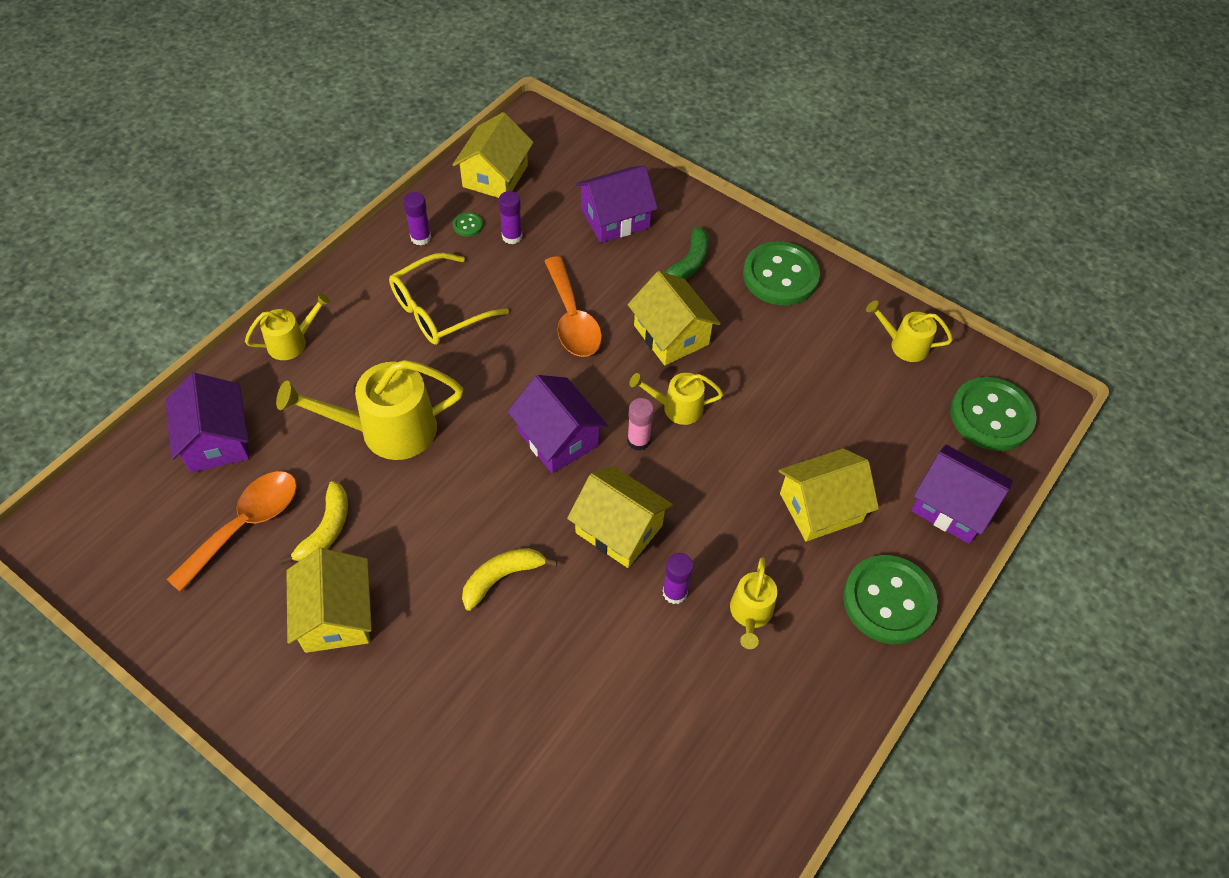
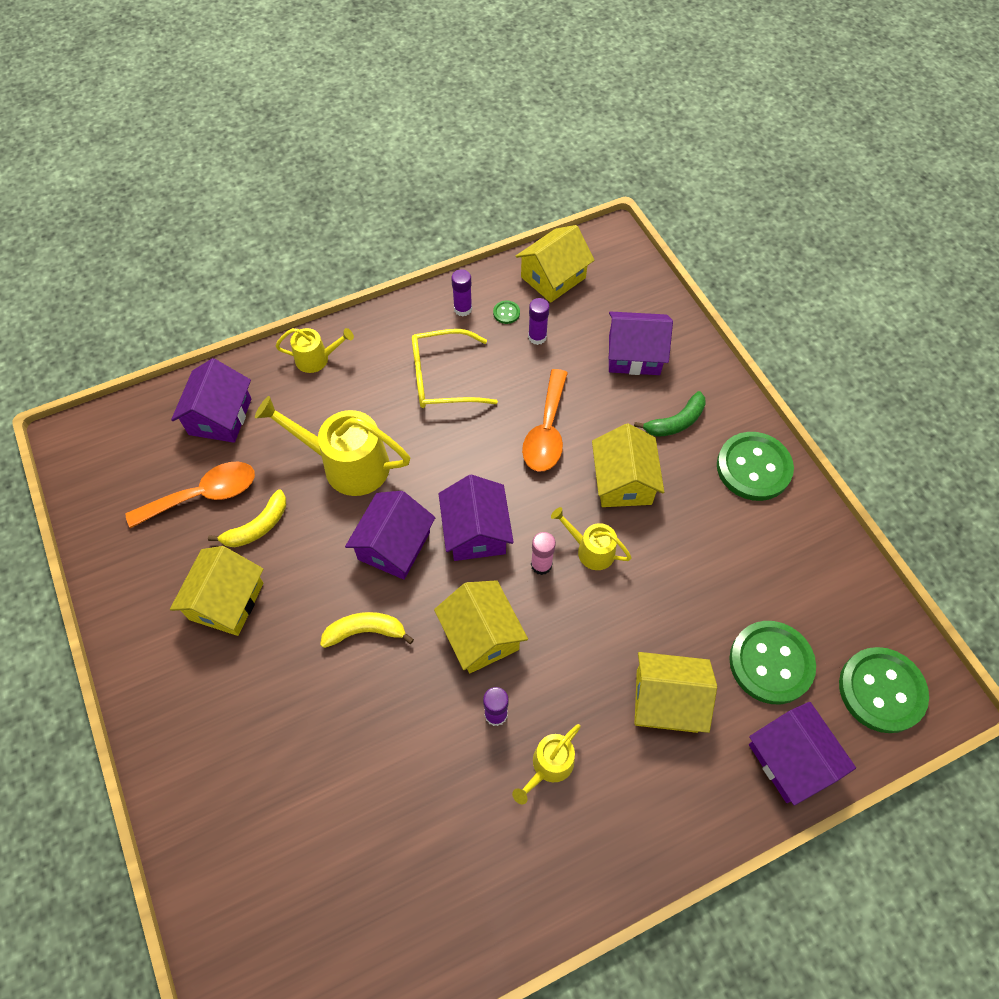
camera: 30 degrees right, 5 degrees up
(483, 485) = (394, 545): none -> purple house
(888, 601) = (678, 818): green button -> green button (771, 663)
(903, 345) = (834, 583): yellow watering can -> none

